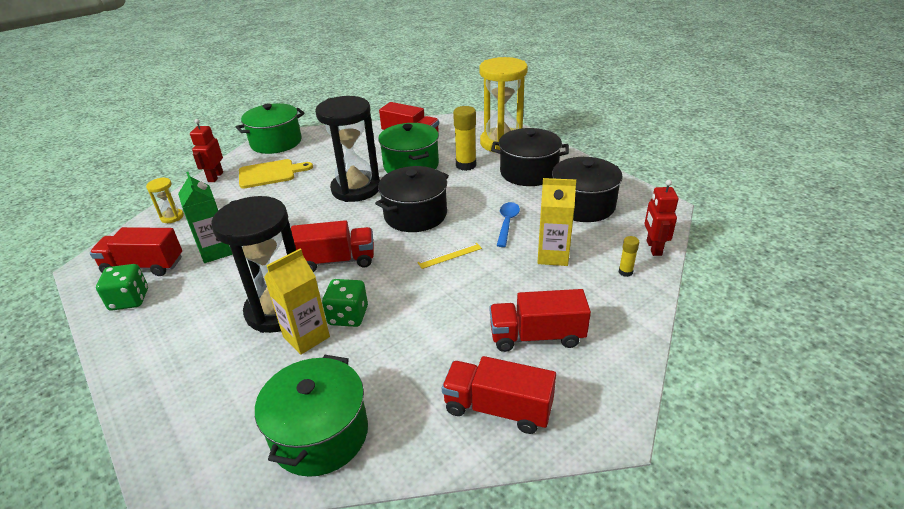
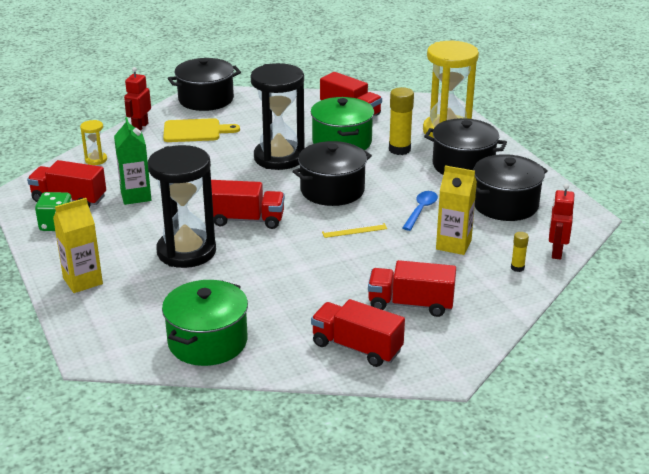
camera: 10 degrees right, 5 degrees down
(276, 142) = (206, 99): green pot -> black pot
(306, 337) = (208, 275): yellow carton -> yellow carton (82, 281)
(348, 316) = (247, 265): green dice -> none

